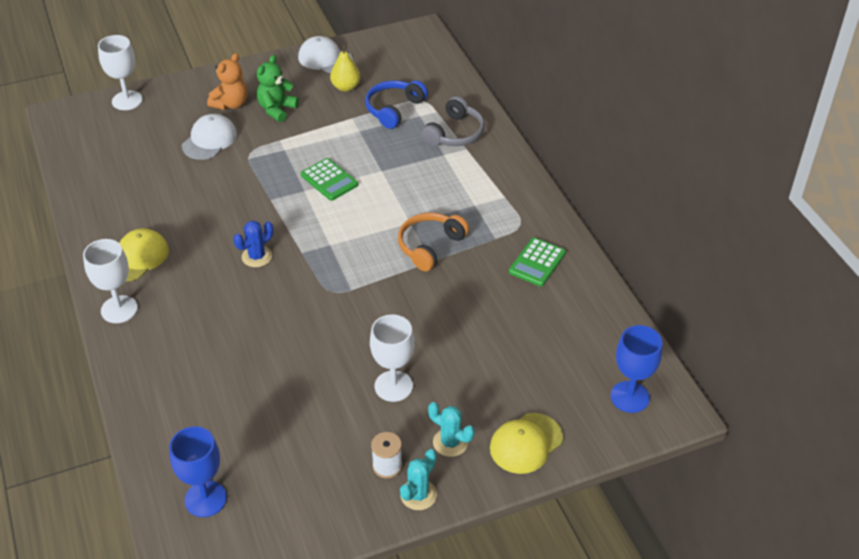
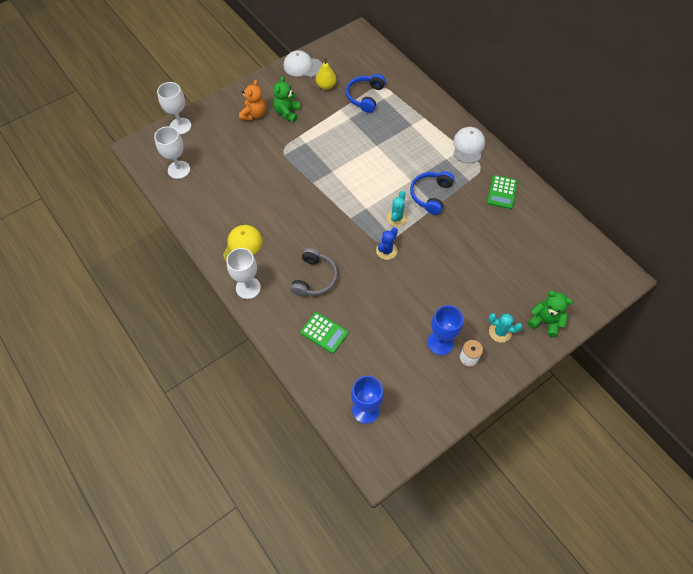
camera: 15 degrees left, 15 degrees up
(209, 140) = (251, 145): white cap -> white cap (468, 146)
(257, 256) = (322, 227): blue cactus -> blue cactus (386, 251)
(329, 180) = (345, 160): green calculator -> green calculator (324, 333)
(393, 386) = (449, 301): white goblet -> white goblet (179, 170)
(418, 495) = (495, 373): turquoise cactus -> turquoise cactus (396, 218)
(430, 246) = (430, 195): orange headphones -> blue headphones
(455, 133) = (412, 107): grey headphones -> grey headphones (314, 278)
(526, 443) = (545, 321): yellow cap -> green teddy bear
(629, 397) = (593, 274): blue goblet -> blue goblet (440, 343)

